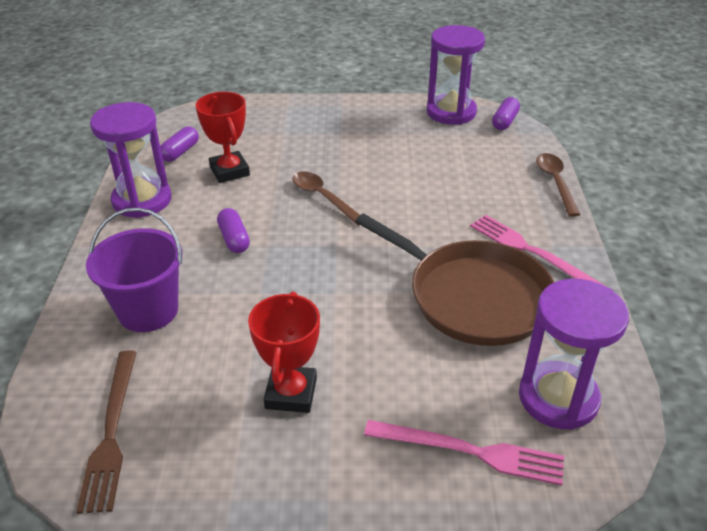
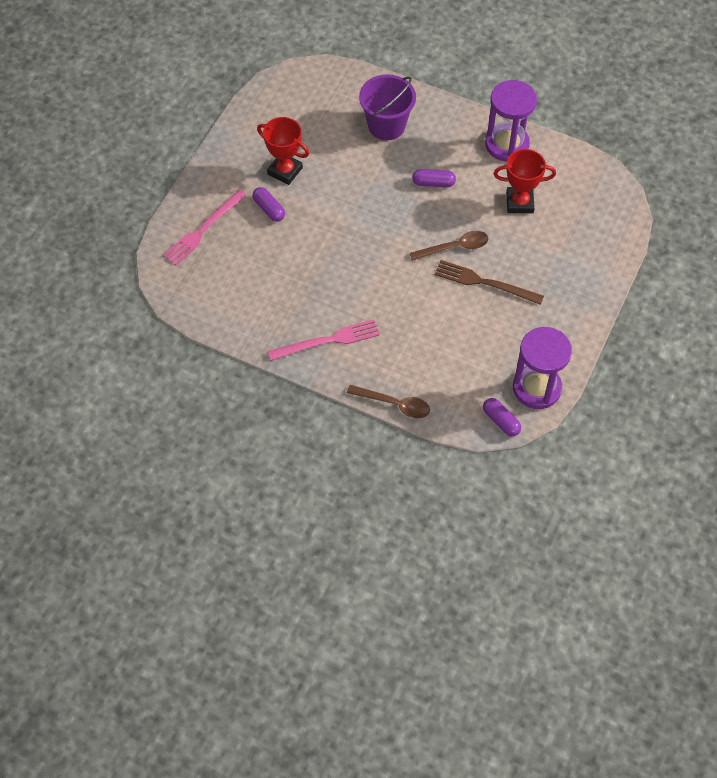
camera: 115 degrees right, 20 degrees up
(111, 433) = (303, 94): brown fork -> brown fork (484, 282)
(180, 152) = (563, 180): purple capsule -> purple capsule (269, 209)
(473, 296) = (306, 286): brown pan -> none
(558, 398) = (209, 285): purple hourglass -> none

